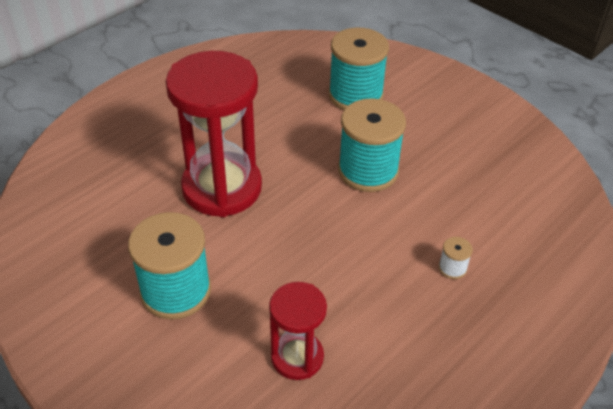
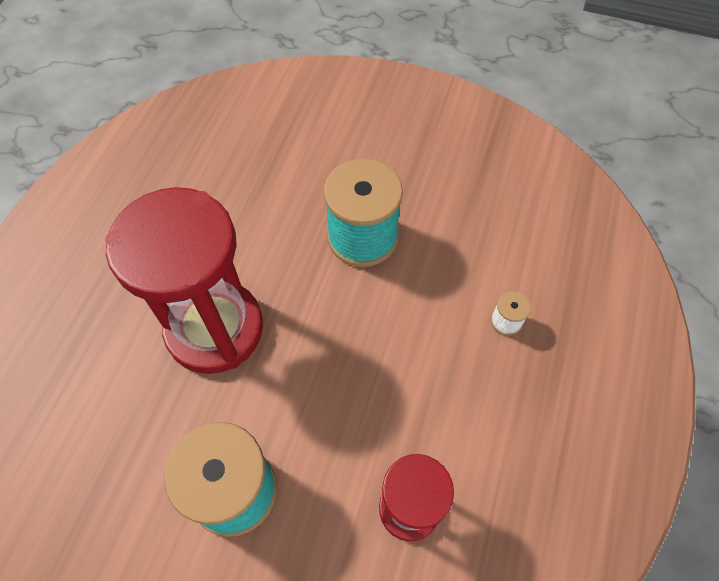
camera: 25 degrees left, 15 degrees up
(355, 95) = (300, 144): turquoise spool -> none

